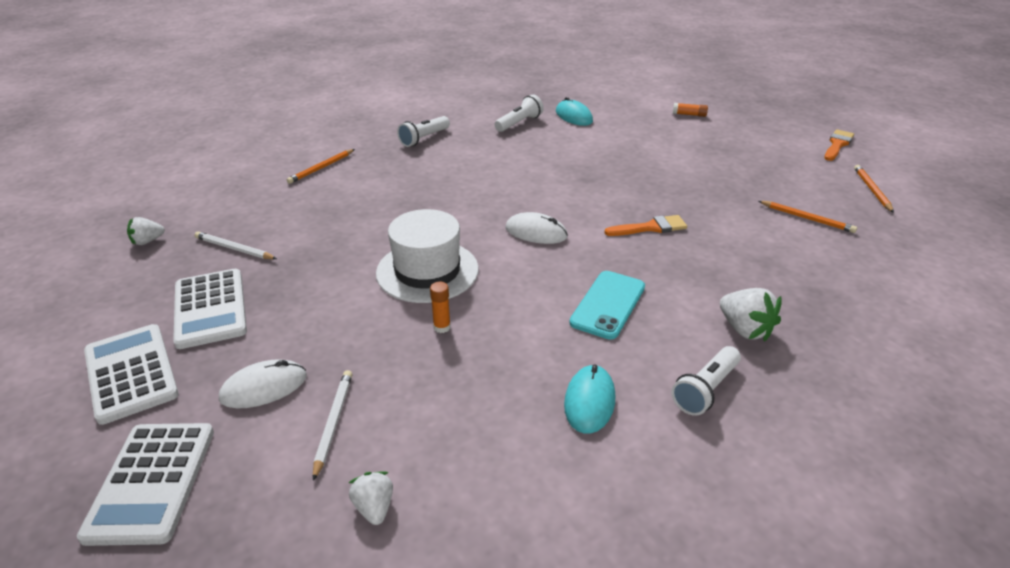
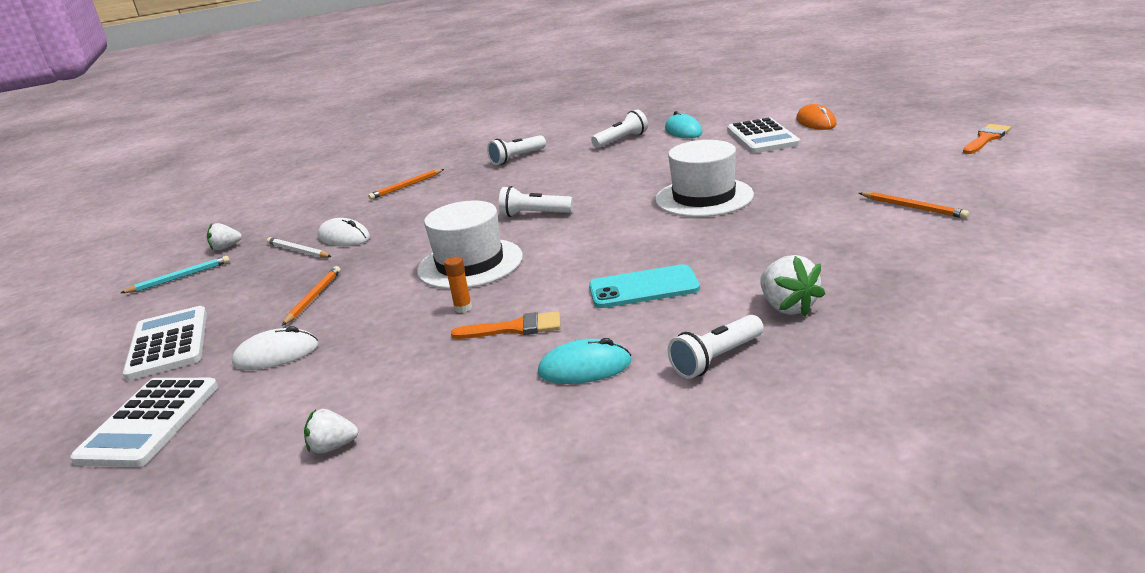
camera: 15 degrees right, 10 degrees down
(108, 281) = (179, 278): none -> turquoise pencil
(210, 309) = (257, 296): white calculator -> white calculator (762, 137)
(333, 423) = (326, 382): white pencil -> none
(374, 507) = (333, 447): white strawberry -> white strawberry turned 90 degrees counterclockwise
(468, 211) = (534, 214): none -> white flashlight
(536, 232) = (595, 229): white mouse -> white mouse (344, 237)
(589, 401) = (584, 368): turquoise mouse -> turquoise mouse turned 60 degrees clockwise
(608, 305) = (643, 288): turquoise phone -> turquoise phone turned 45 degrees clockwise
(622, 198) = (704, 197): none -> white hat
(650, 227) = (722, 222): orange brush -> orange brush (515, 328)
(689, 114) = (816, 122): orange glue stick -> orange mouse
(872, 190) = (1010, 178): orange pencil -> orange pencil (313, 297)

